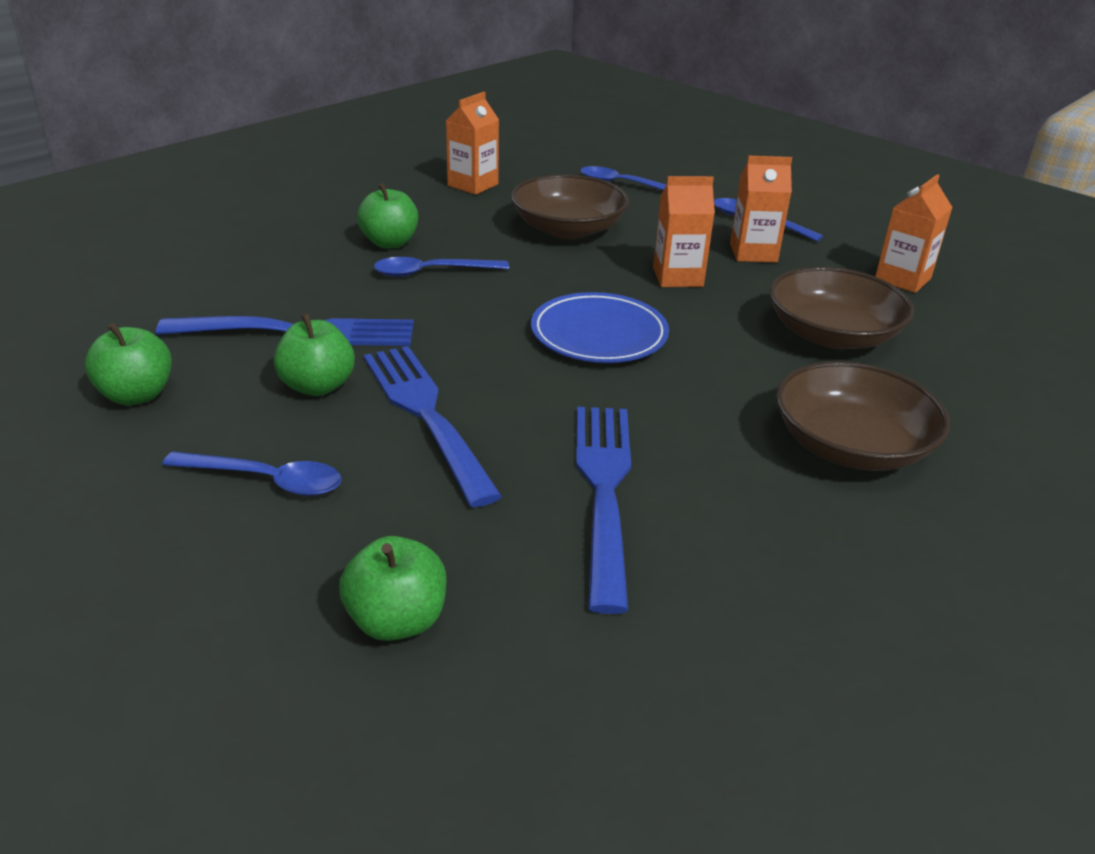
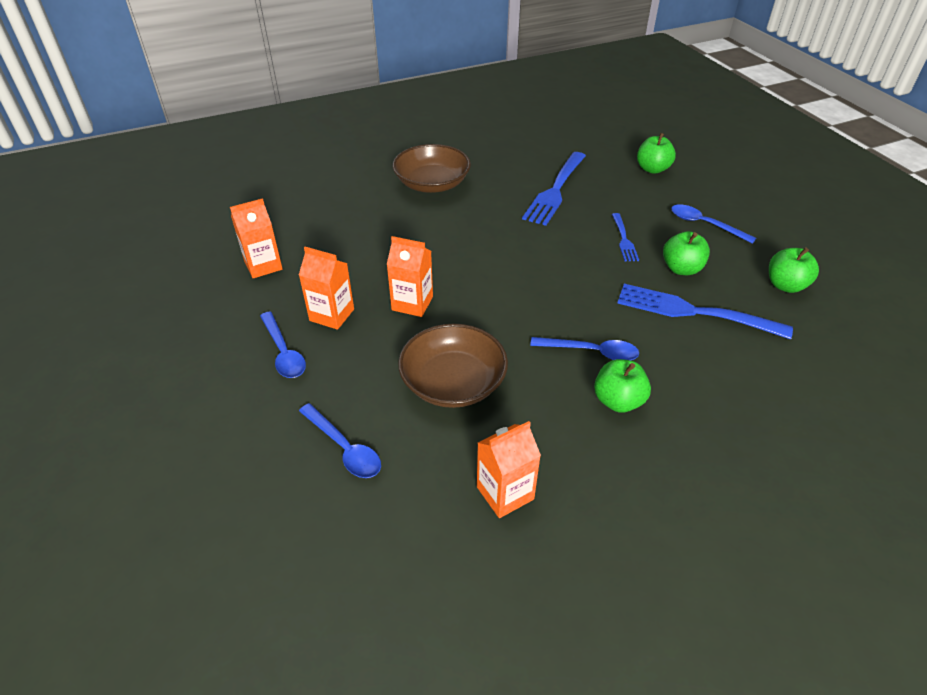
camera: 155 degrees left, 10 degrees up
(427, 415) = (623, 239): blue fork -> blue fork, size x0.53
(599, 334) = (503, 267): blue plate -> none
(832, 335) = (366, 237): brown bowl -> none

